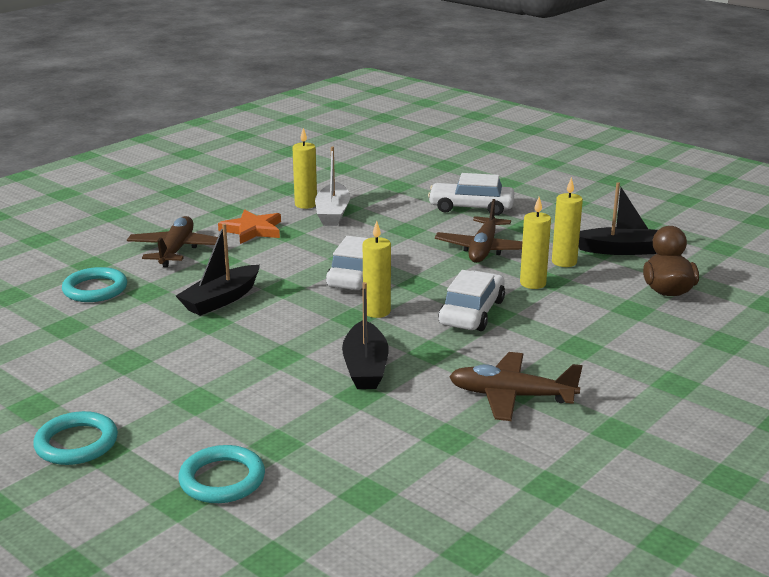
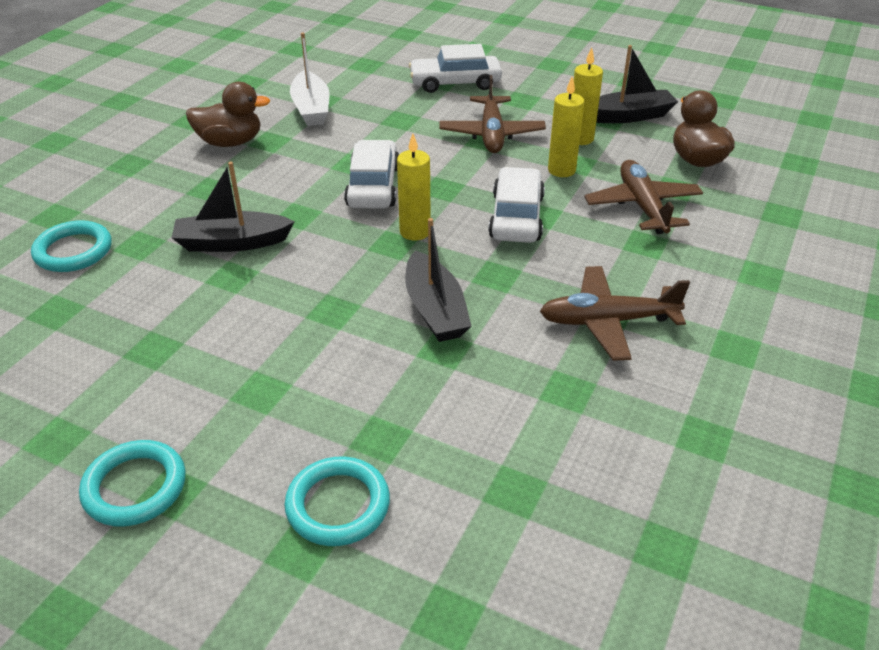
camera: 15 degrees left, 15 degrees up
(176, 250) = (152, 181): brown plane -> brown plane (642, 206)
(221, 300) = (232, 243): black boat -> black boat turned 60 degrees clockwise
(252, 230) = (230, 142): orange star -> brown duck
(306, 204) = (277, 101): yellow candle -> none

